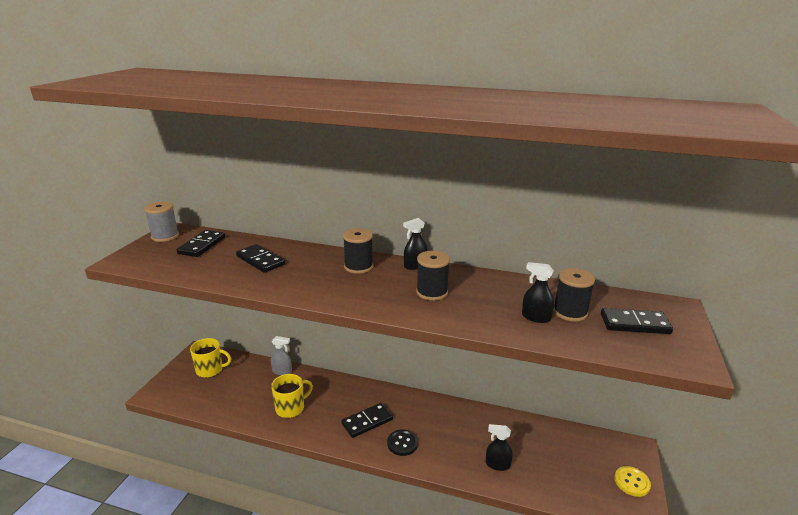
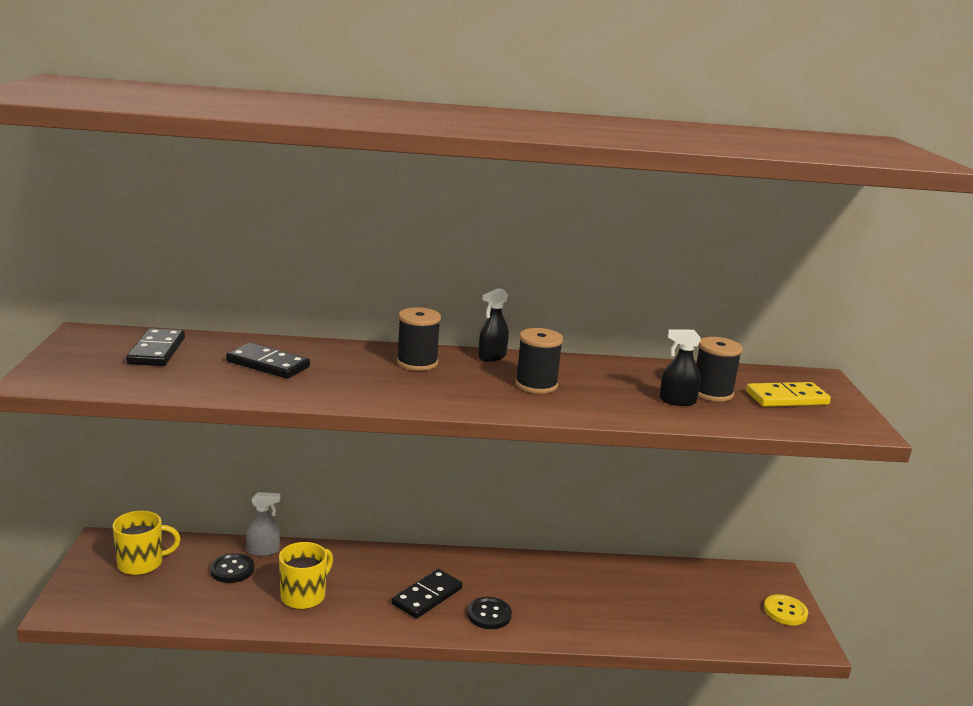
camera: 20 degrees left, 5 degrees down
(165, 236) = (81, 342): grey spool -> none
(258, 382) = (232, 569): none -> black button
(497, 464) = (623, 619): black spray bottle -> none
(634, 324) = (787, 398): black domino -> yellow domino

